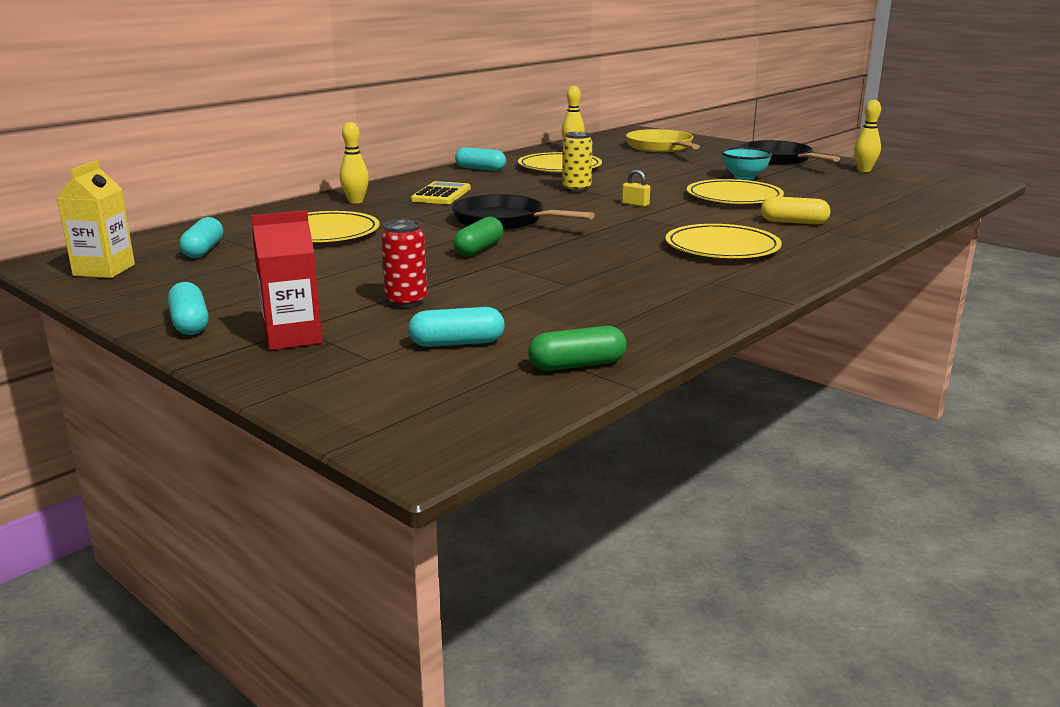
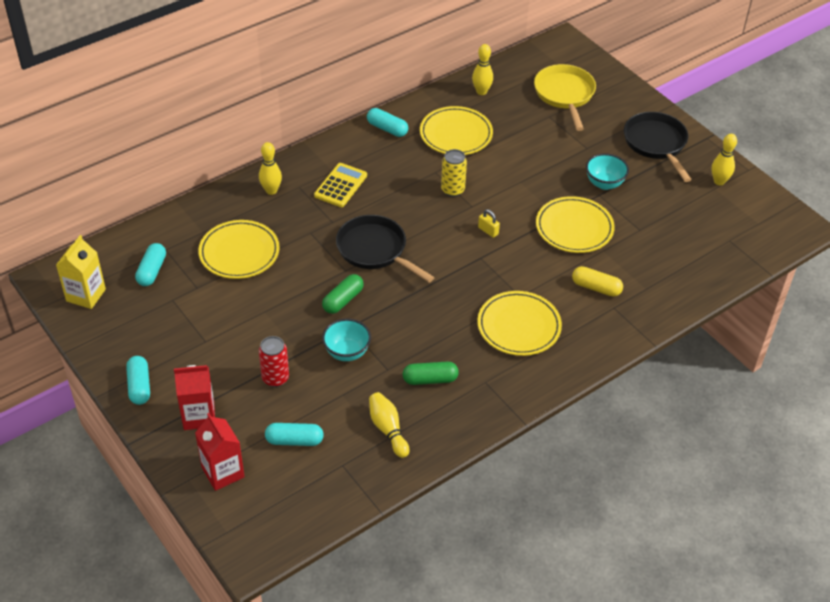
camera: 10 degrees right, 25 degrees up
(346, 379) = (223, 472): none -> red carton
(503, 278) = (347, 352): none -> turquoise bowl
(577, 365) = (357, 480): green capsule -> green capsule (430, 379)
(598, 323) = (388, 429): none -> yellow bowling pin

